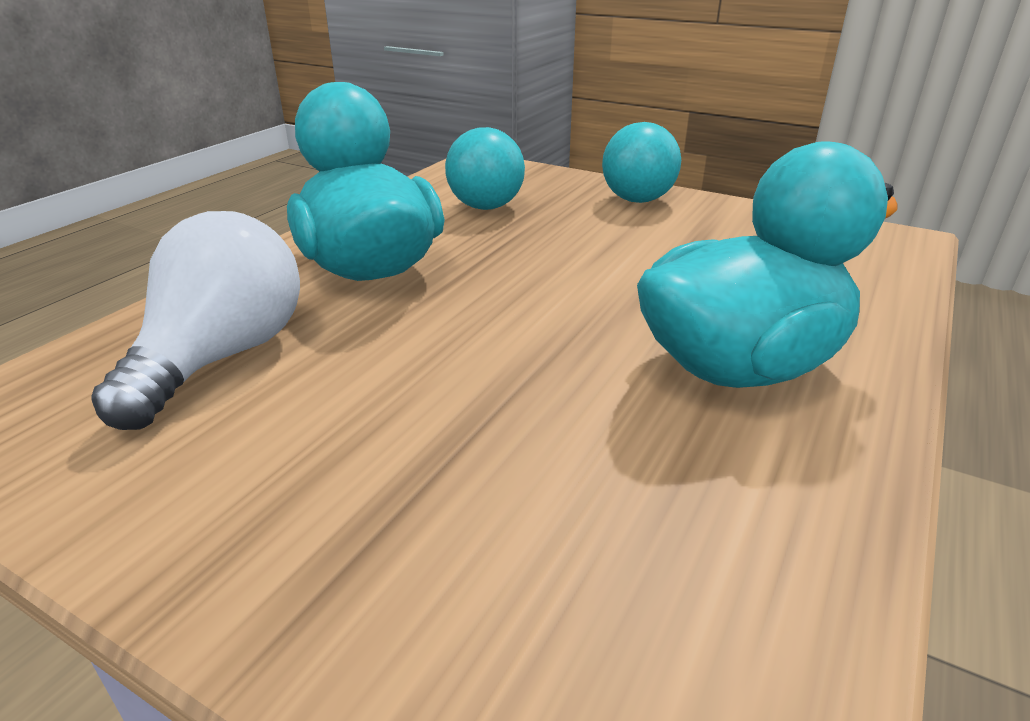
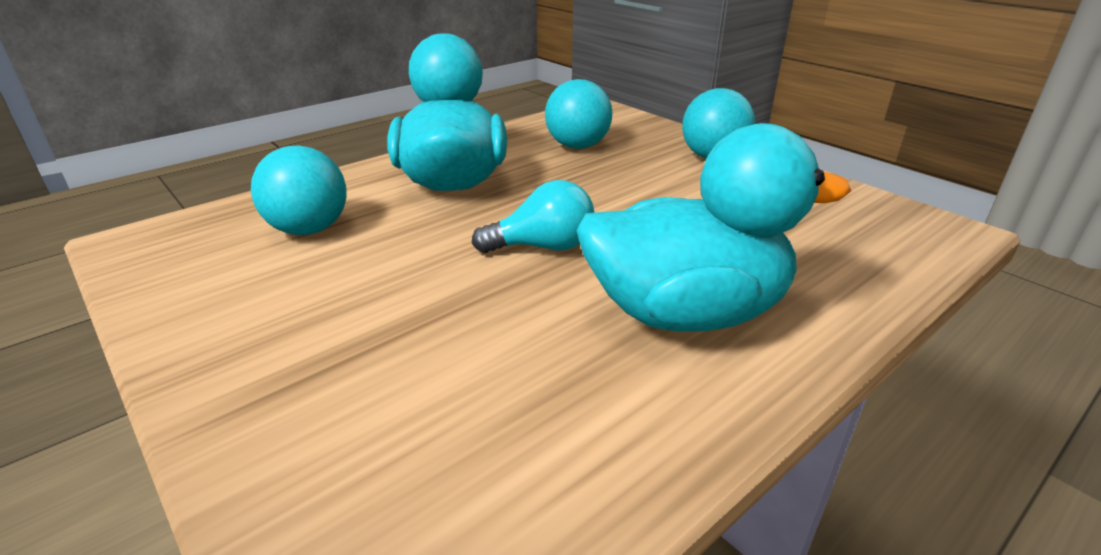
camera: 20 degrees right, 0 degrees up
(223, 357) = (309, 229): white light bulb -> turquoise ball
(536, 324) = (543, 247): none -> turquoise light bulb

